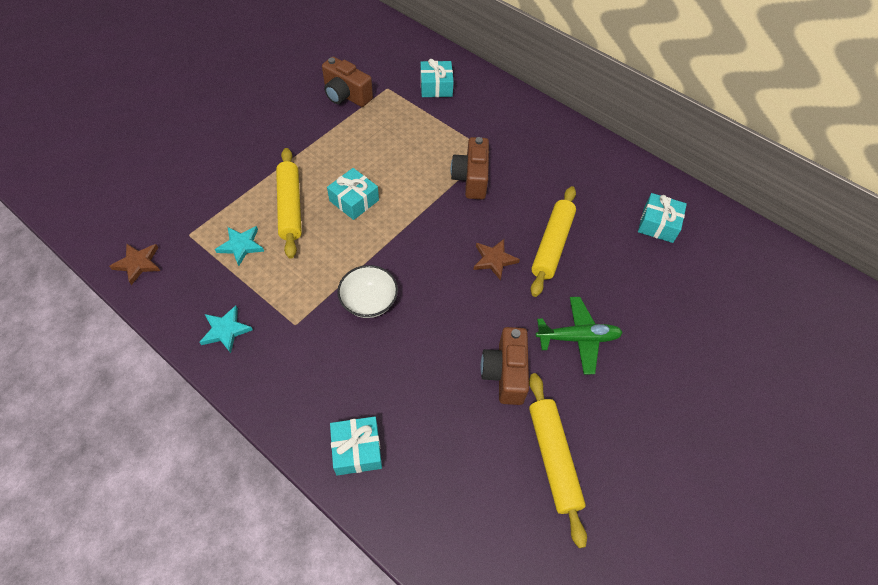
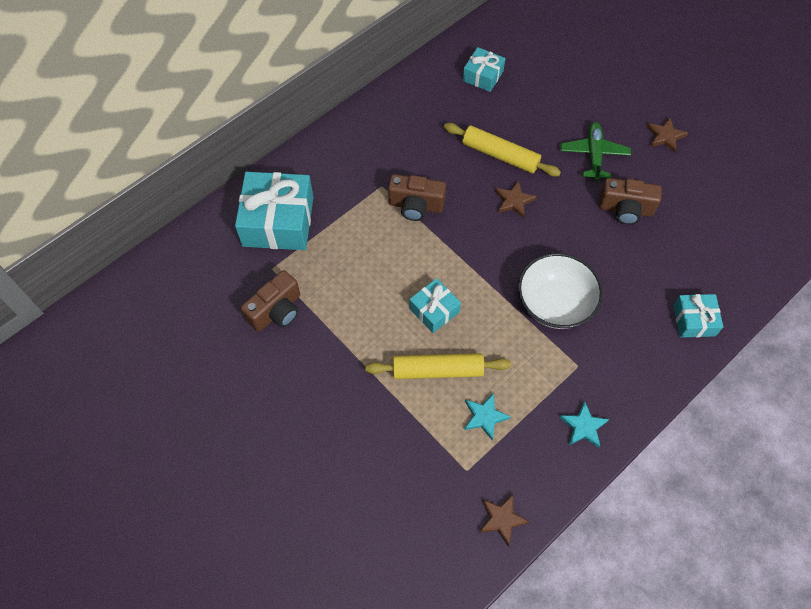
camera: 80 degrees left, 5 degrees up
(369, 301) = (555, 303): white bowl -> white bowl, size x1.53
(436, 86) = (278, 221): turquoise gift -> turquoise gift, size x1.86
(553, 458) = (694, 190): yellow rolling pin -> none
(631, 423) = (665, 136): none -> brown star

